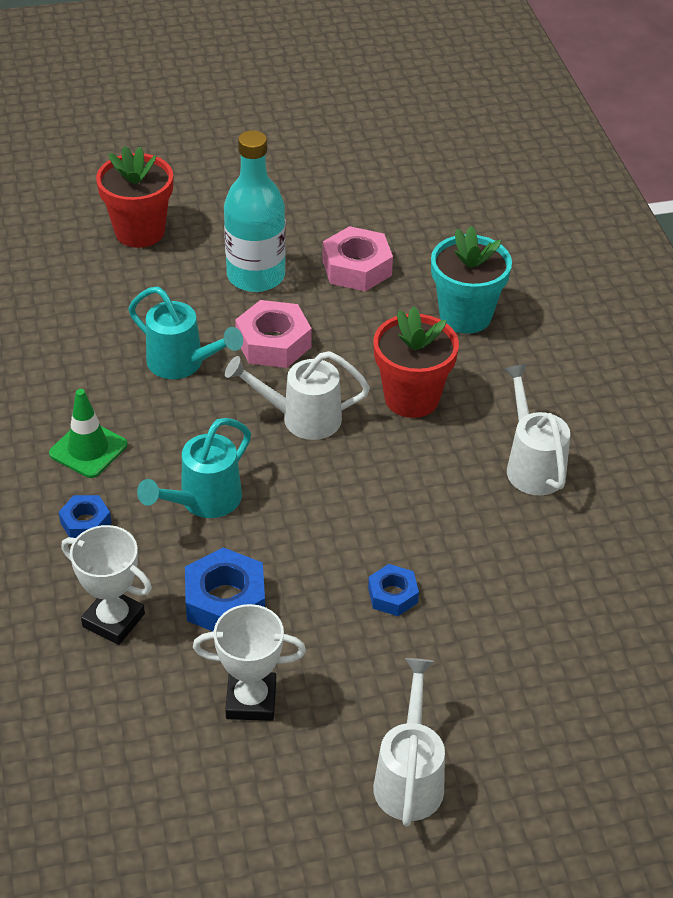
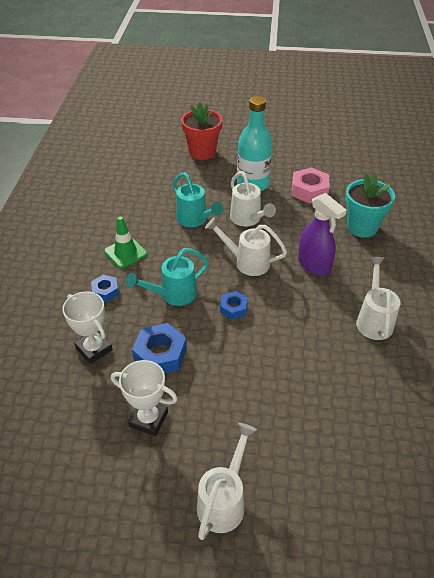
camera: 20 degrees right, 0 degrees up
(273, 343) = (248, 219): pink nut -> white watering can
(393, 595) = (259, 377): blue nut -> blue nut (233, 308)
(411, 398) = (314, 265): red flower pot -> purple spray bottle

